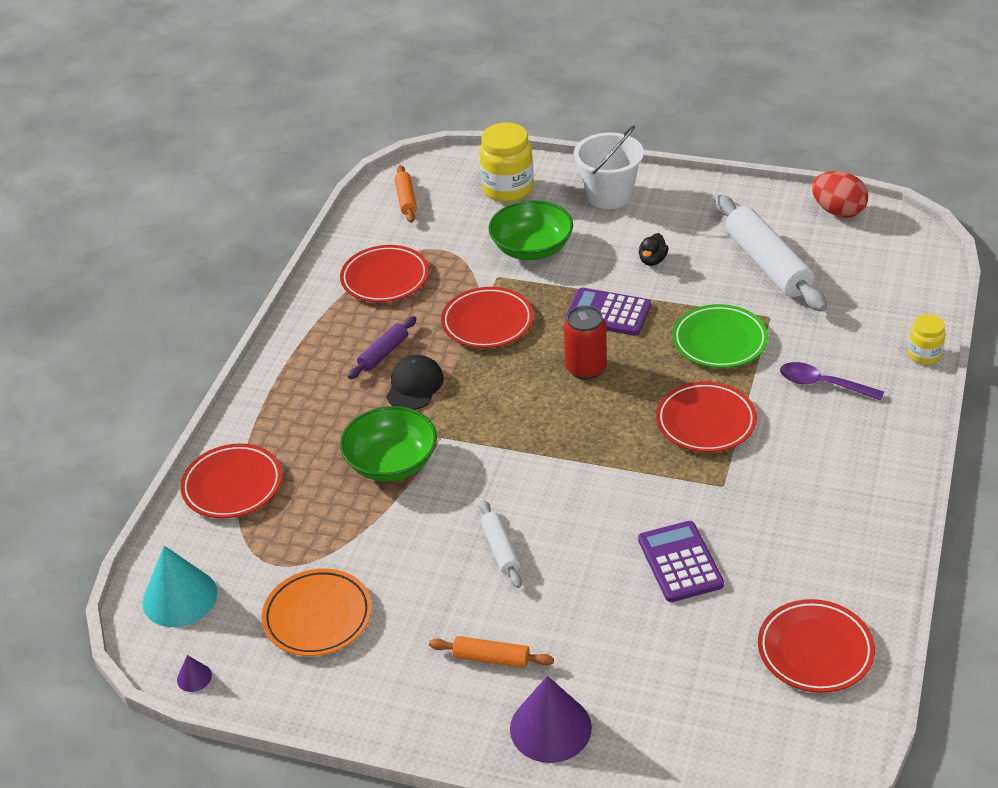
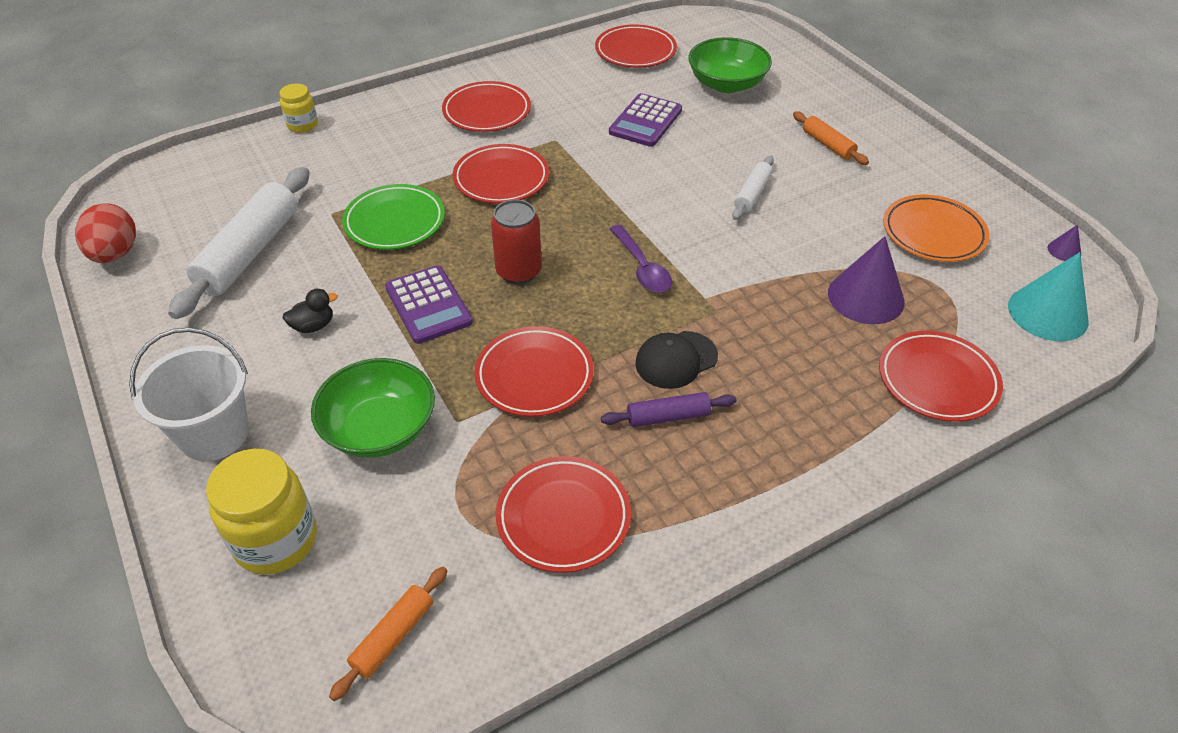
camera: 140 degrees left, 5 degrees up
(391, 463) = (770, 304): green bowl -> green bowl (726, 84)
(550, 728) = (827, 99): purple cone -> purple cone (866, 297)
(820, 471) = (487, 112): none -> red plate
(822, 384) = (391, 150): purple spoon -> purple spoon (642, 268)

